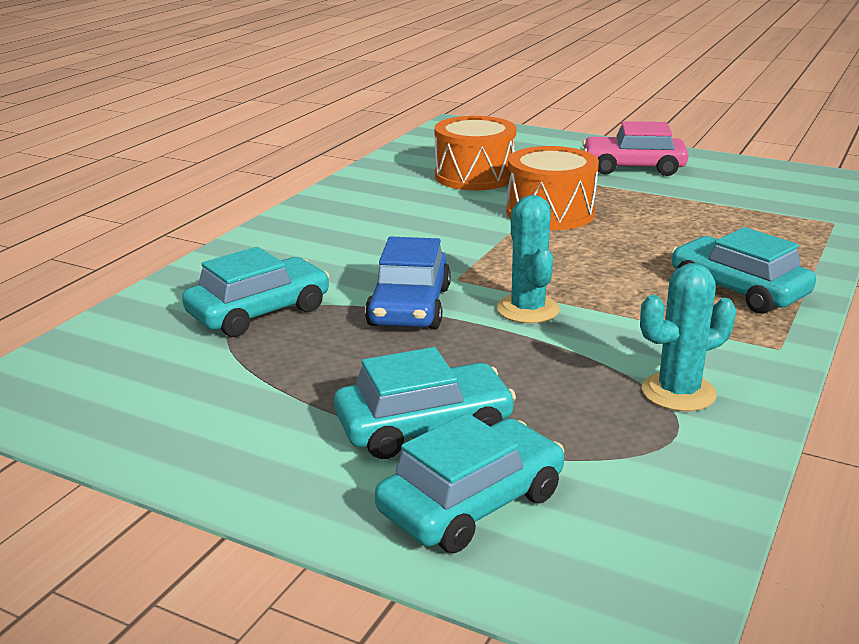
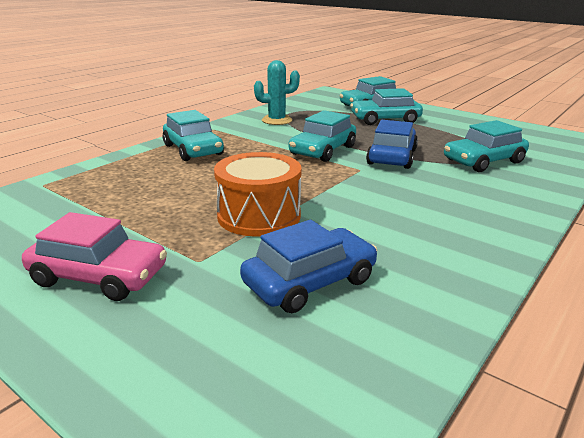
camera: 170 degrees left, 0 degrees up
(474, 176) = (310, 282): orange drum -> blue car
(528, 309) = (323, 150): turquoise cactus -> turquoise car

